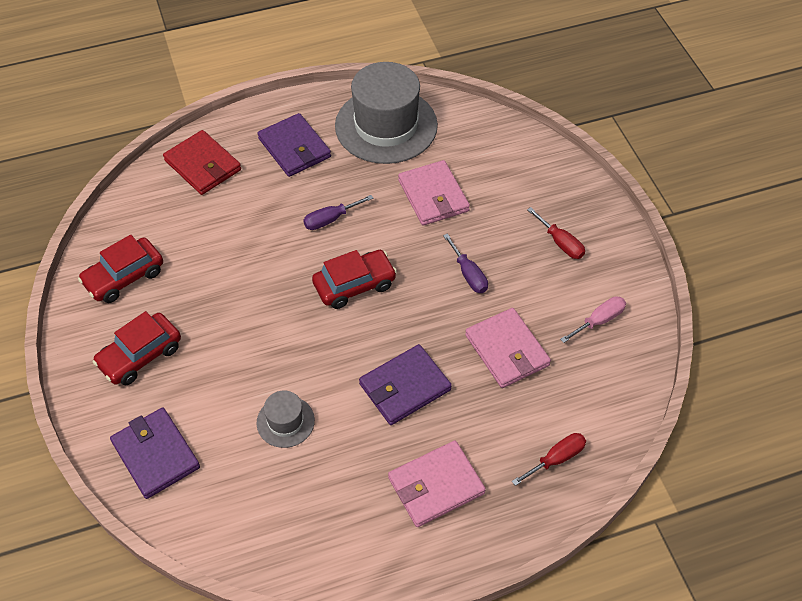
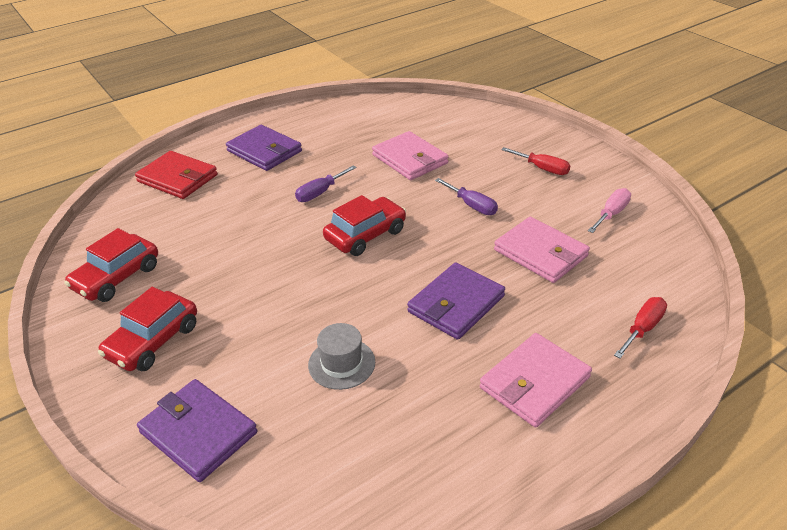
camera: 15 degrees left, 15 degrees down
(386, 125) = (344, 123): grey hat -> none

